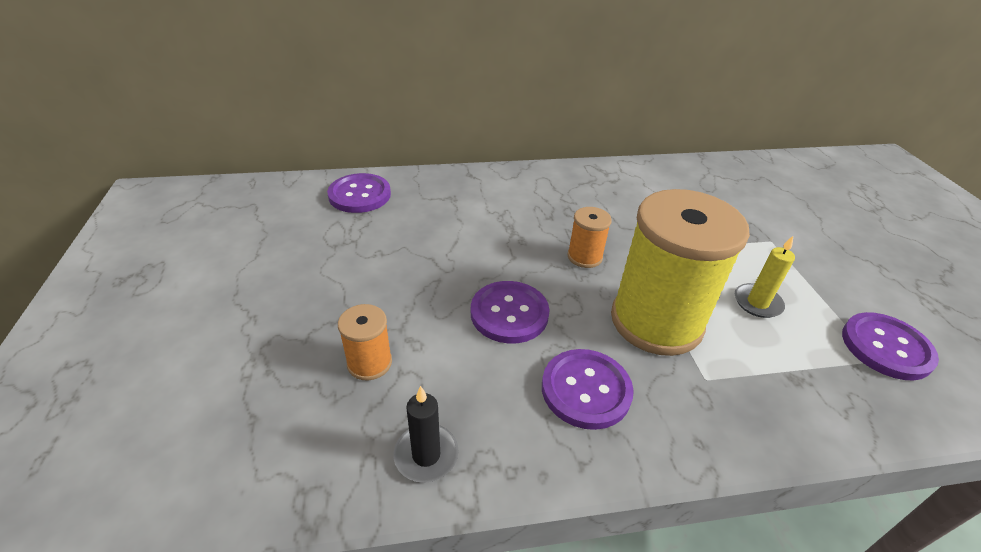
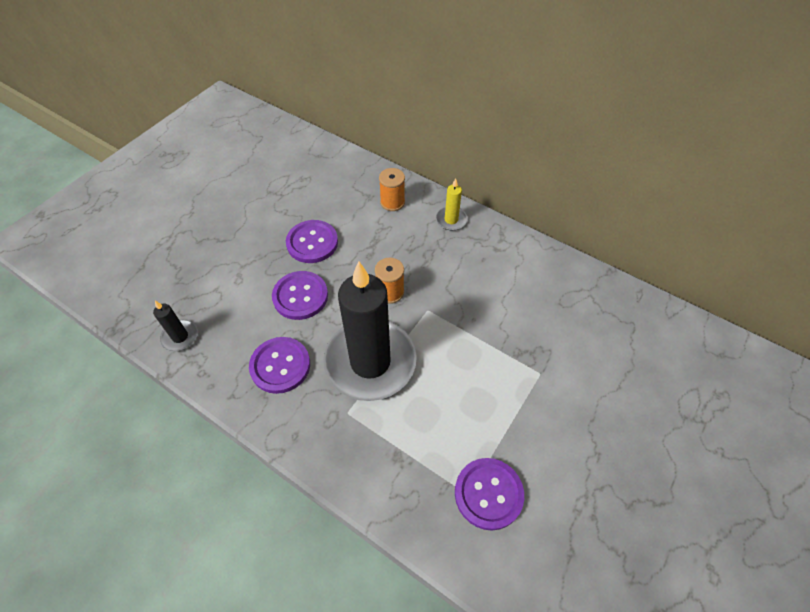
camera: 45 degrees right, 15 degrees up
(359, 195) = (320, 162): purple button -> purple button (312, 243)
(369, 363) = (208, 274): orange spool -> orange spool (392, 202)
(656, 321) = (370, 362): yellow spool -> black candle
(757, 303) = (451, 401): yellow candle -> yellow candle (451, 220)

